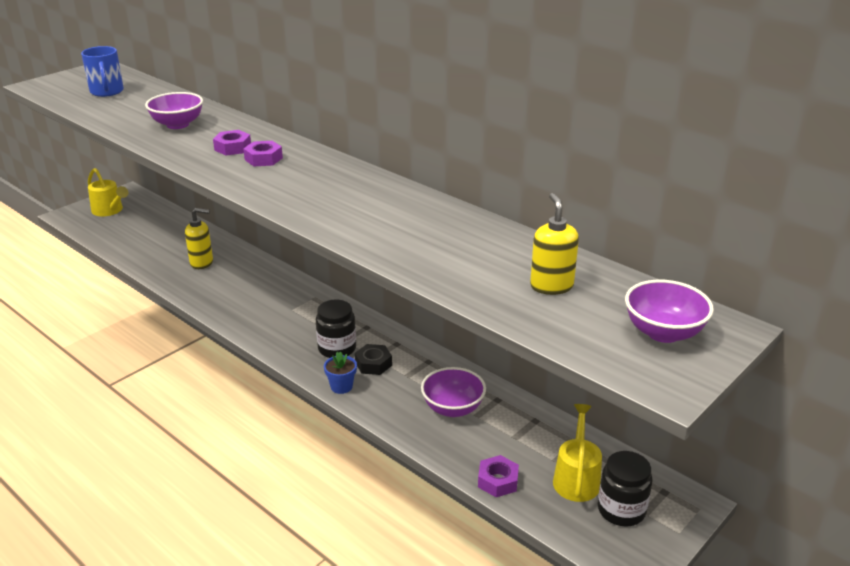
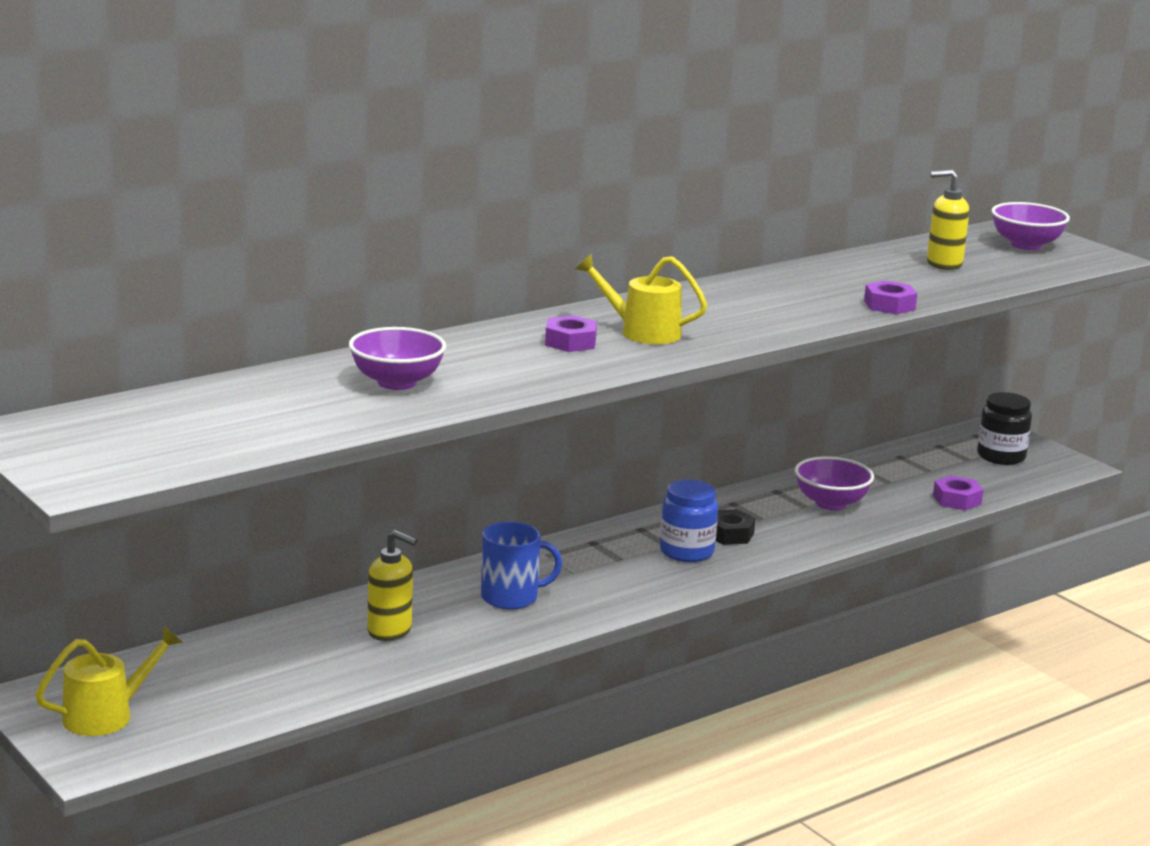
camera: 80 degrees left, 10 degrees down
(107, 92) = (178, 427): blue mug -> blue mug (511, 597)
(202, 263) = (390, 631): yellow soap dispenser -> yellow soap dispenser turned 105 degrees clockwise
(233, 148) = (519, 355): purple nut -> purple nut (889, 305)
(337, 348) = (686, 552): black jar -> blue jar
(341, 386) = (774, 557): blue flower pot -> none
(576, 478) = (954, 466): yellow watering can -> yellow watering can (642, 332)

